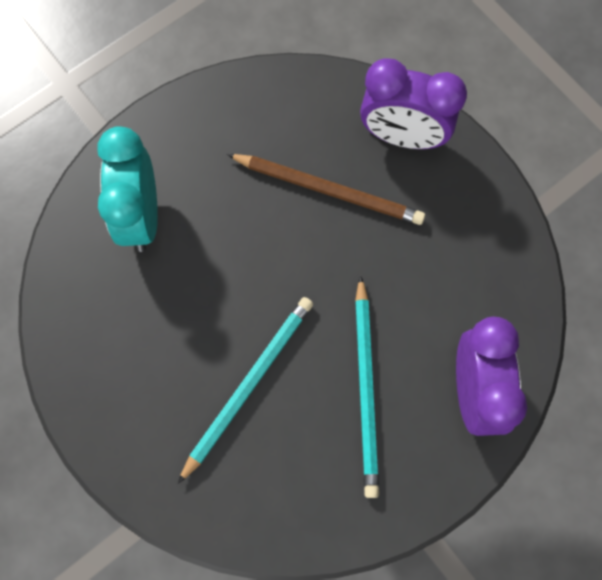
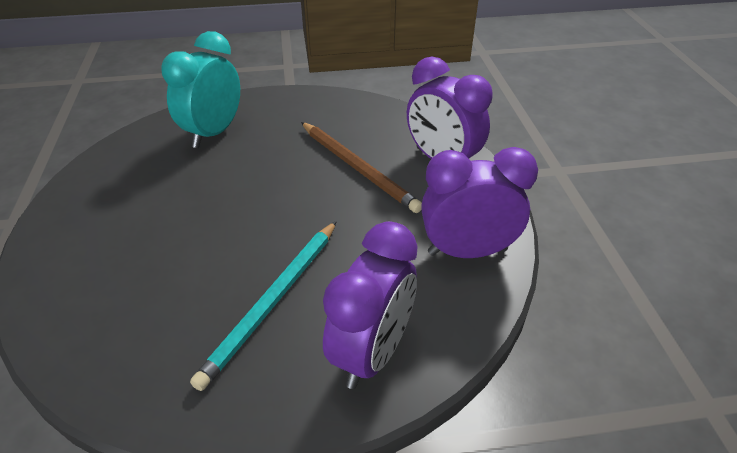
camera: 30 degrees right, 30 degrees down
(248, 385) = (183, 253): turquoise pencil -> none
(488, 246) = (467, 251): none -> purple clock

